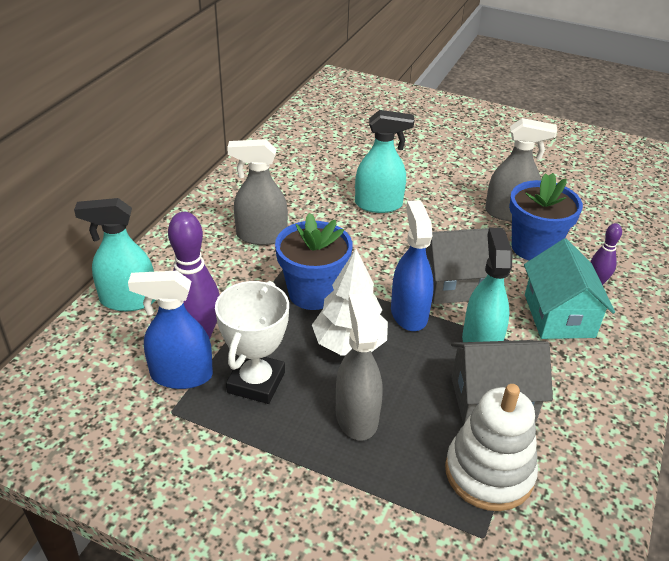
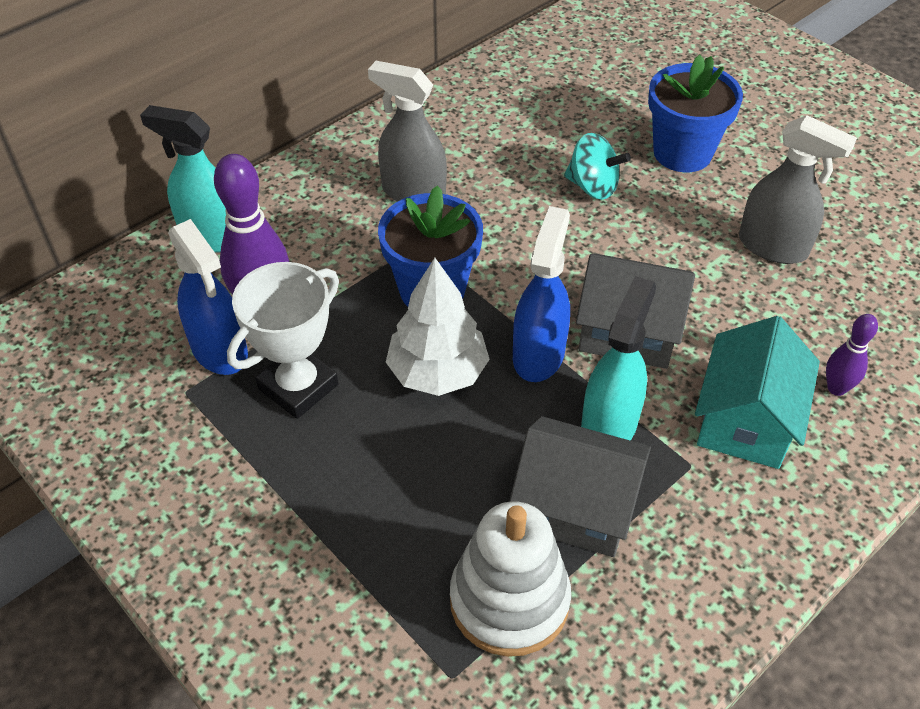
camera: 25 degrees right, 10 degrees up
(181, 375) = (220, 350): blue spray bottle -> blue spray bottle turned 150 degrees counterclockwise
(356, 416) = (390, 469): grey spray bottle -> none
(379, 205) = (593, 187): turquoise spray bottle -> turquoise spinning top
(534, 247) = (776, 309): blue flower pot -> blue flower pot (682, 153)

